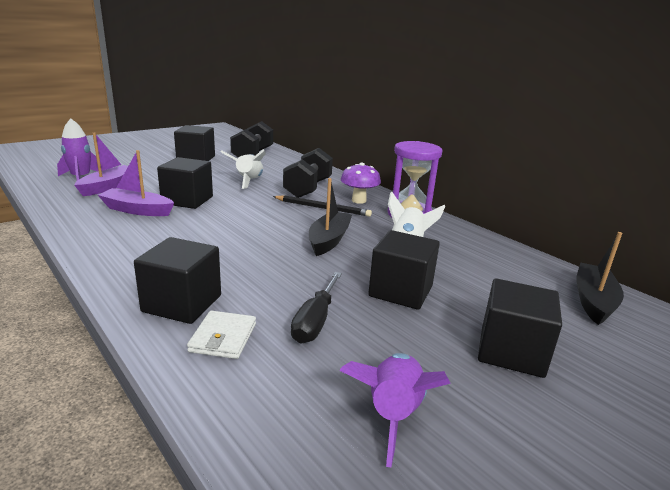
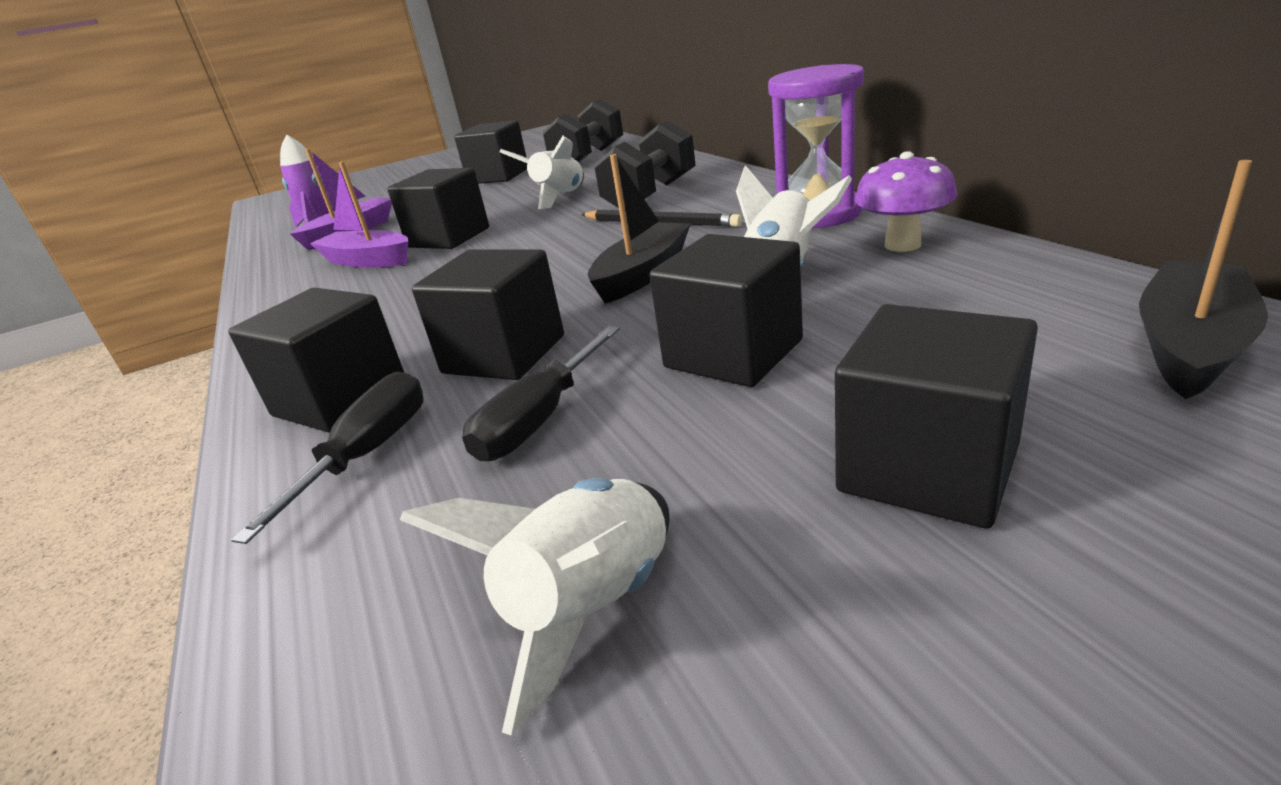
camera: 20 degrees right, 5 degrees up
(223, 337) = (367, 455): white wallet -> black screwdriver
(272, 282) = (504, 354): none -> black cube
(359, 200) = (732, 203): purple mushroom -> purple mushroom (902, 245)
(392, 414) = (591, 607): purple rocket -> white rocket

